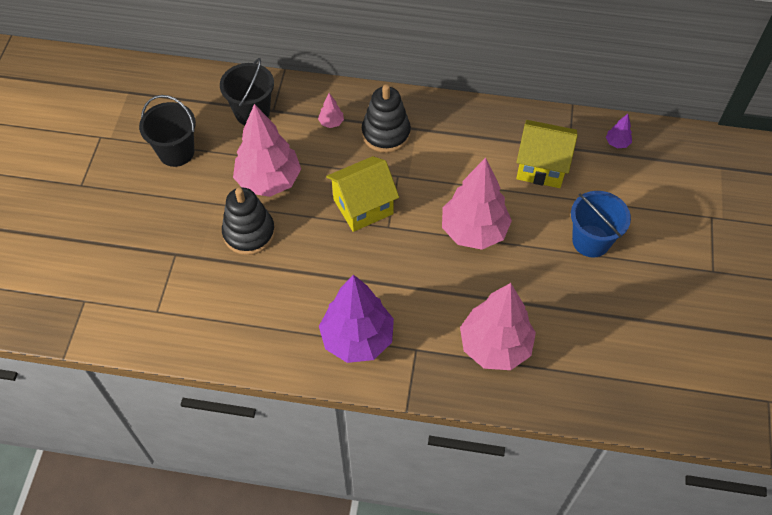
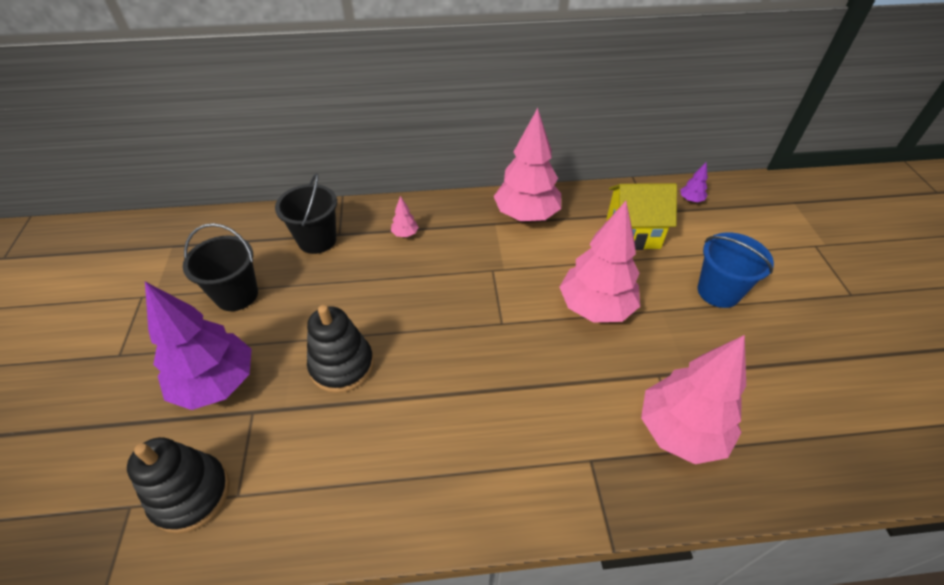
camera: 15 degrees left, 10 degrees down
(269, 181) = (352, 303): pink tree -> pink tree (526, 215)
(357, 338) = (514, 464): purple tree -> purple tree (216, 383)
(363, 206) = (466, 308): yellow house -> none
(386, 133) = (465, 233): black stacking toy -> black stacking toy (191, 494)

